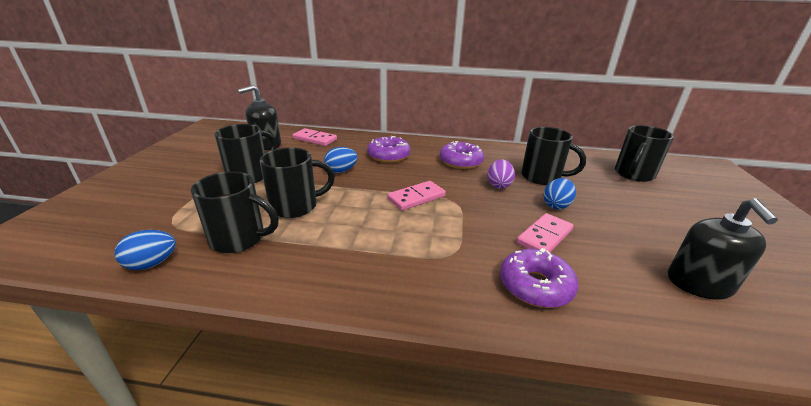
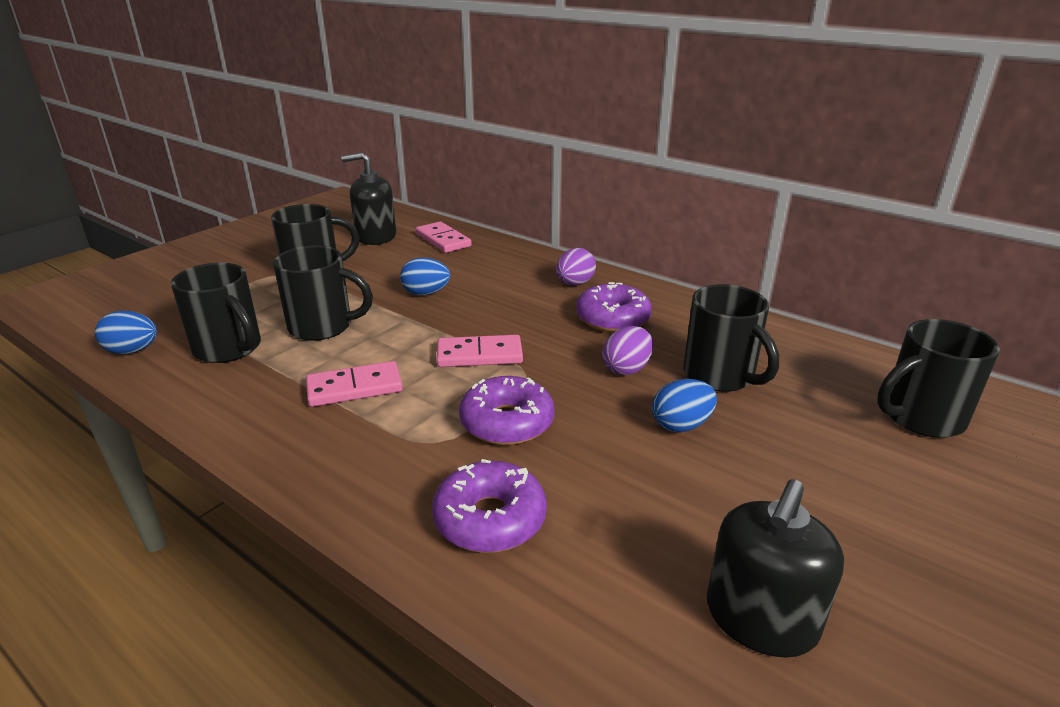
camera: 30 degrees right, 0 degrees up
(388, 156) = (514, 285): purple donut -> purple donut (507, 422)
(420, 148) = (574, 284): none -> purple egg
(544, 236) = (594, 463): pink domino -> pink domino (354, 387)

